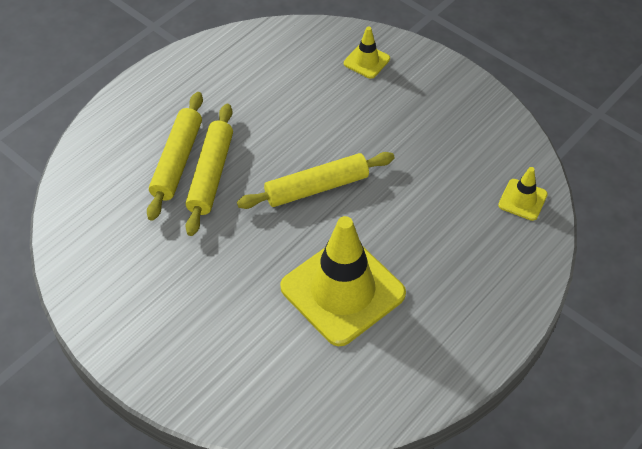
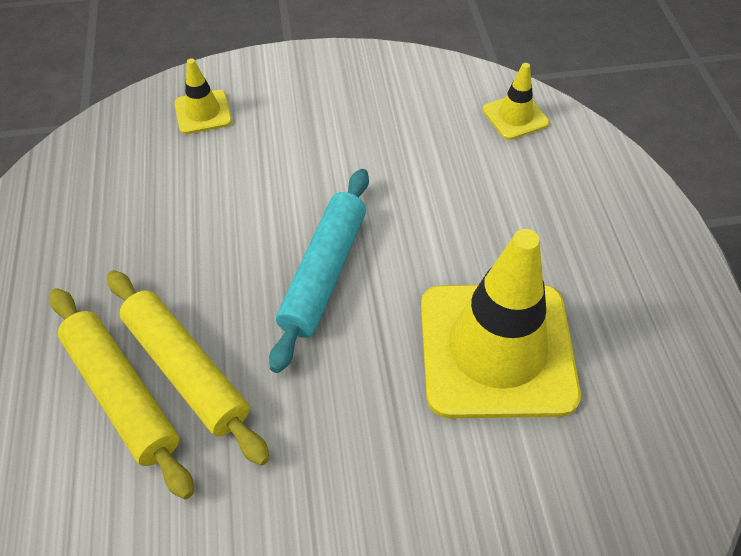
camera: 50 degrees left, 0 degrees up
(317, 187) = (324, 273): yellow rolling pin -> turquoise rolling pin

